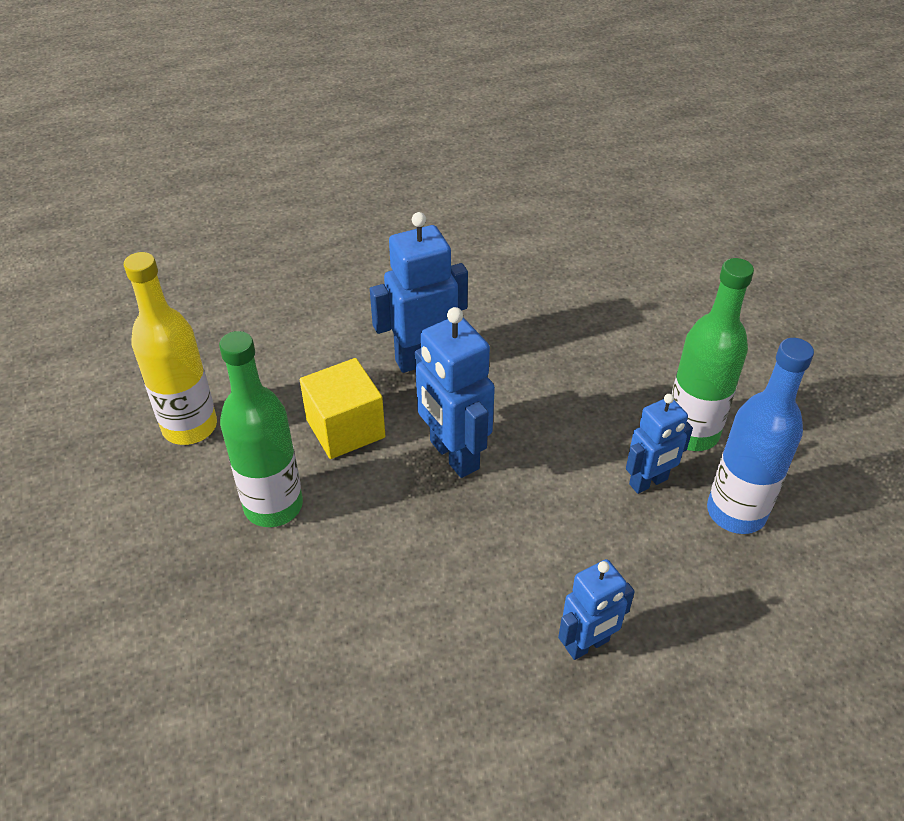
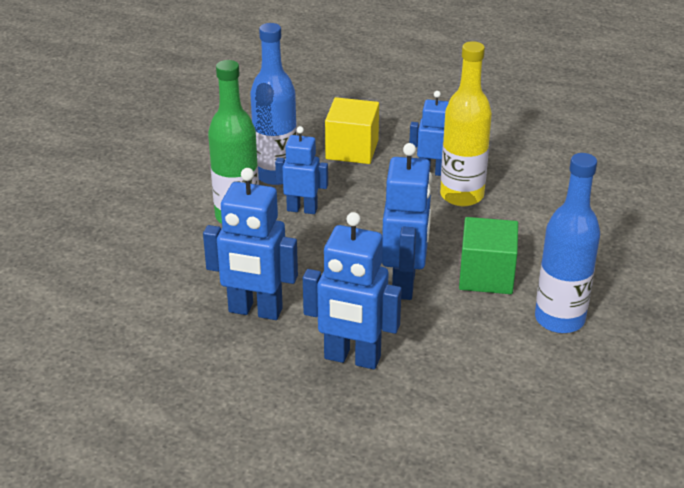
camera: 140 degrees left, 10 degrees down
(190, 427) = (590, 409): yellow bottle -> yellow bottle (462, 195)
(273, 506) = (559, 319): green bottle -> blue bottle
(345, 428) = (464, 341): yellow cube -> yellow cube (352, 149)
(385, 515) = (486, 276): none -> green cube
(544, 352) = (255, 311): none -> blue robot

